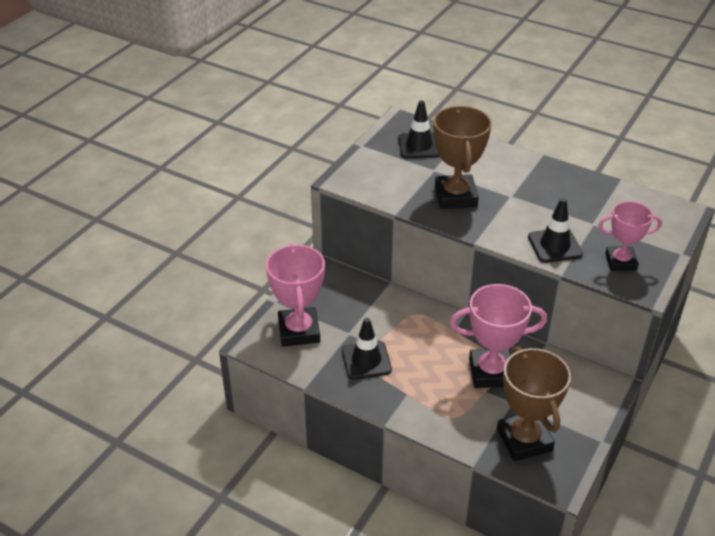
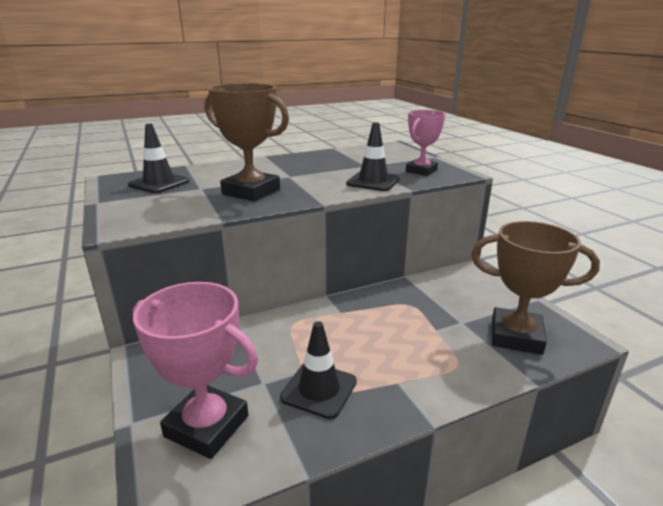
camera: 55 degrees left, 15 degrees down
(491, 372) = (414, 316): pink trophy -> none

